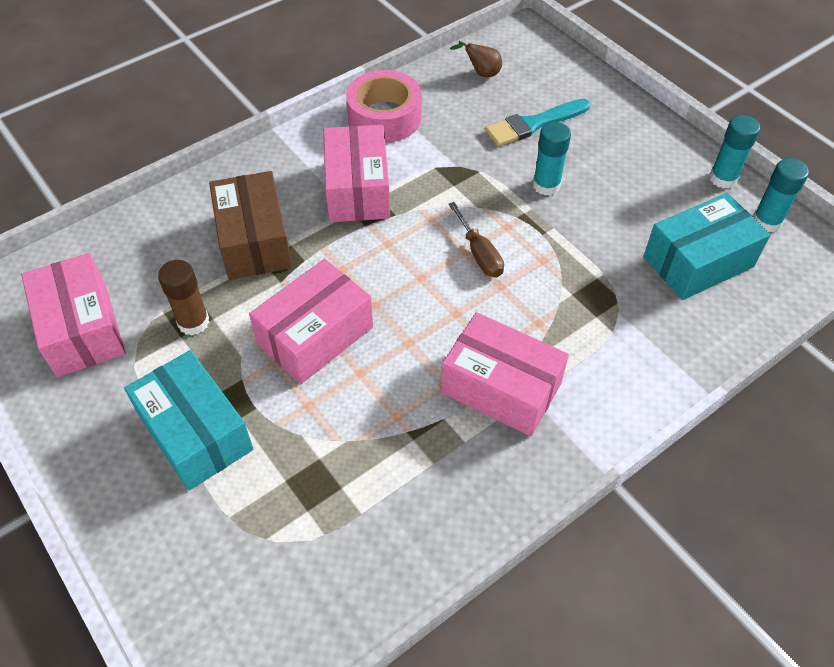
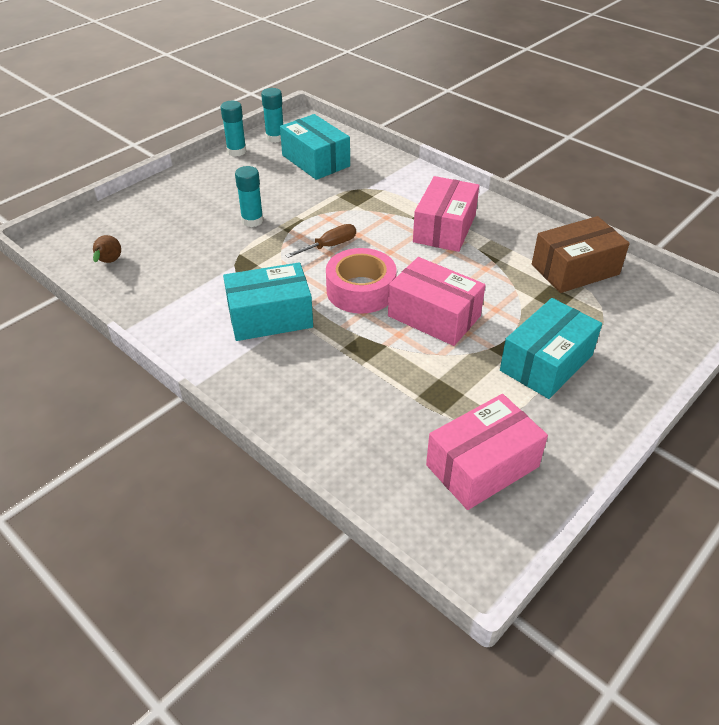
camera: 100 degrees left, 10 degrees down
(193, 322) = (447, 389): brown glue stick -> none
(254, 241) = (345, 370): brown box -> brown box (575, 269)
(357, 189) = (270, 317): pink box -> turquoise box
(384, 117) = (171, 313): pink tape -> pink tape (361, 290)
(533, 124) = (180, 230): turquoise brush -> none

